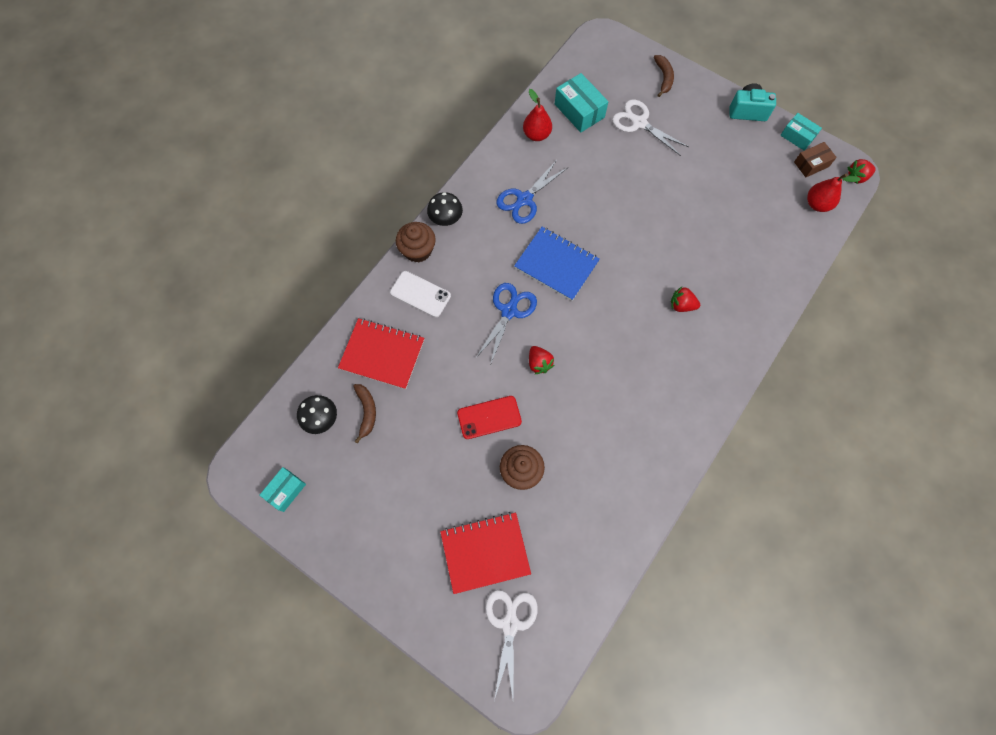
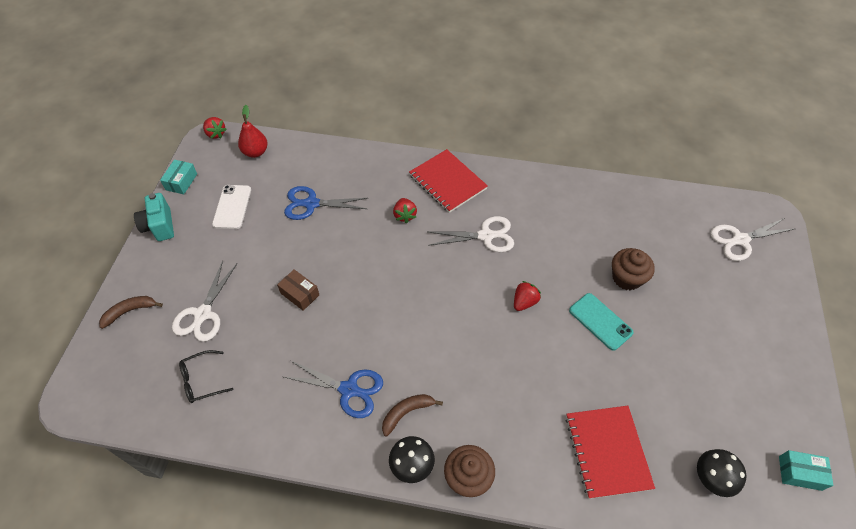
camera: 115 degrees left, 15 degrees down
(366, 411) = (672, 435): brown banana -> brown banana (406, 413)
(420, 294) = (519, 446): white phone -> white phone (232, 207)
(485, 552) = (707, 277): red notebook -> red notebook (447, 182)
(489, 417) = (600, 321): red phone -> turquoise phone
(509, 311) = (488, 349): blue scissors -> blue scissors (311, 204)
(536, 135) = (253, 413): red pear -> none
(556, 264) = (414, 327): blue notebook -> none
(579, 111) = (202, 380): turquoise box -> black glasses
(626, 366) = (485, 236): none -> white scissors
(811, 164) = (212, 165): brown box -> brown box (300, 294)

